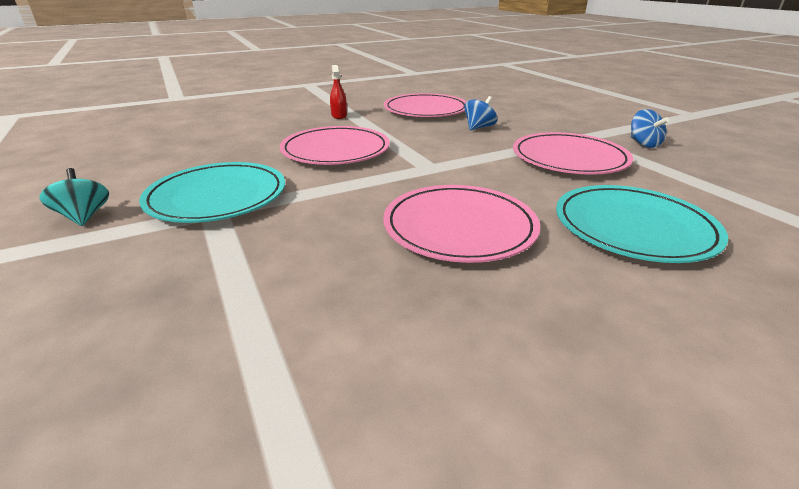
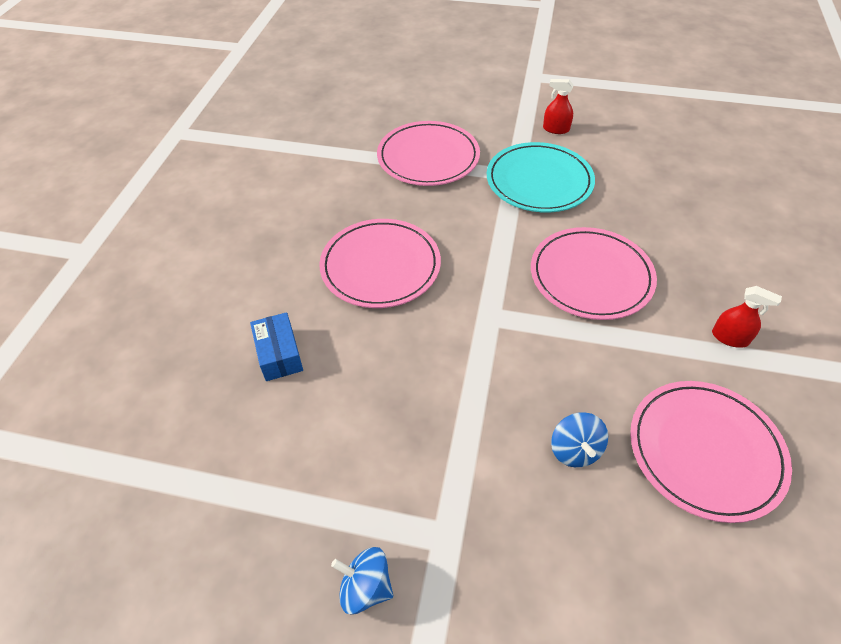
camera: 130 degrees right, 20 degrees up
(84, 217) = (556, 129): turquoise spinning top -> red spray bottle
(569, 158) = (408, 446): pink plate -> pink plate (428, 157)
(633, 227) = (279, 354): turquoise plate -> blue box

